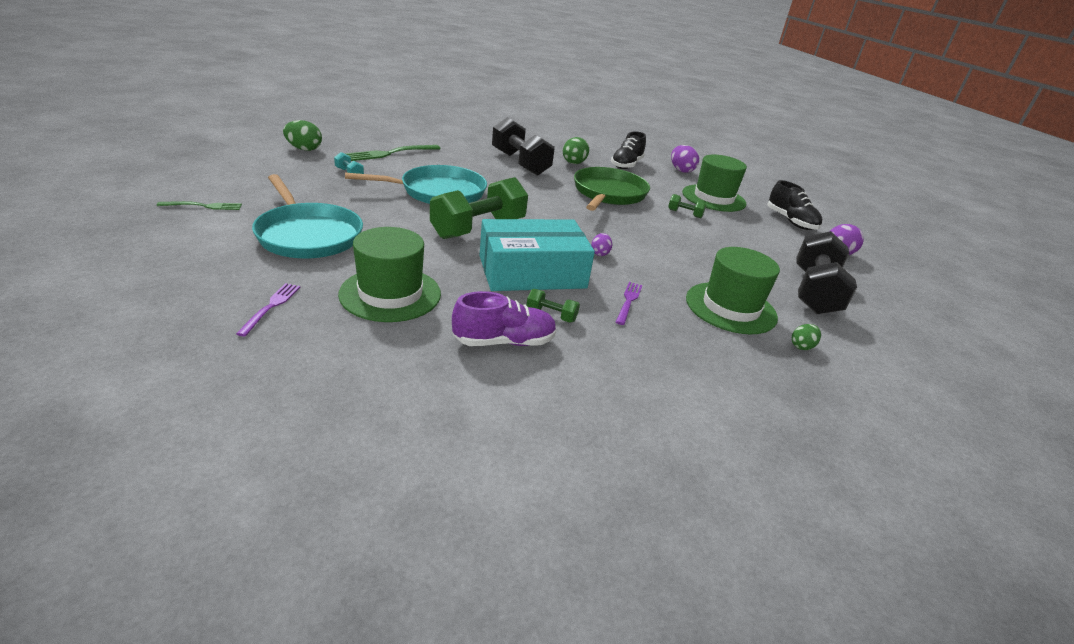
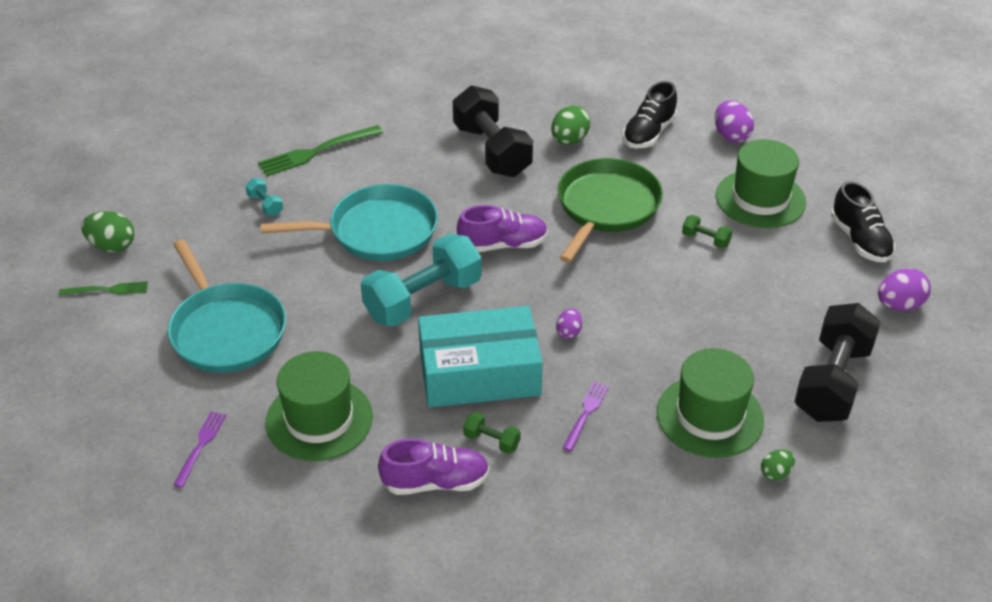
camera: 10 degrees right, 10 degrees up
(304, 149) = (206, 158): green egg -> green egg (112, 246)
(478, 229) = (423, 299): green dumbbell -> turquoise dumbbell
(537, 205) = (503, 245): none -> purple shoe

